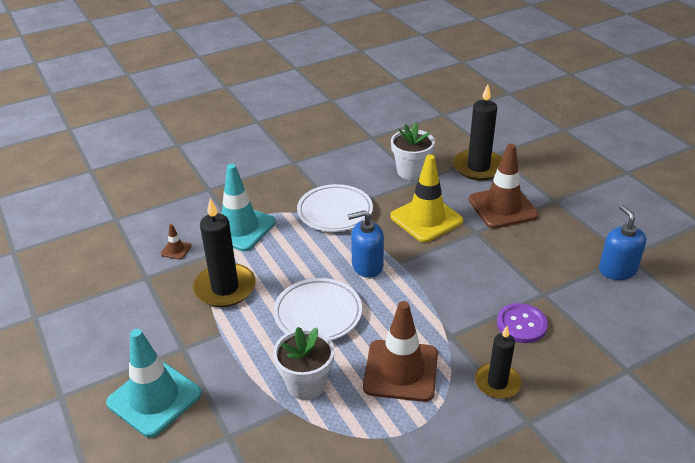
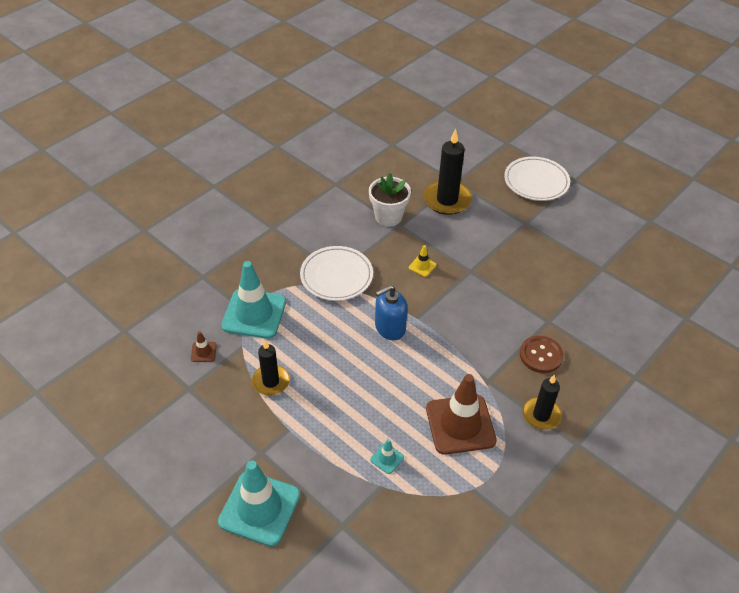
camera: 20 degrees left, 10 degrees up
(225, 288) = (270, 381): black candle -> black candle, size x0.64
(306, 384) = (387, 458): white flower pot -> turquoise traffic cone
(318, 314) = (367, 387): white plate -> white plate (536, 182)
(426, 219) = (422, 266): yellow traffic cone -> yellow traffic cone, size x0.42
(502, 207) = (484, 240): brown traffic cone -> none
(521, 324) = (541, 355): purple button -> brown button
(617, 270) = (598, 283): blue soap dispenser -> none

